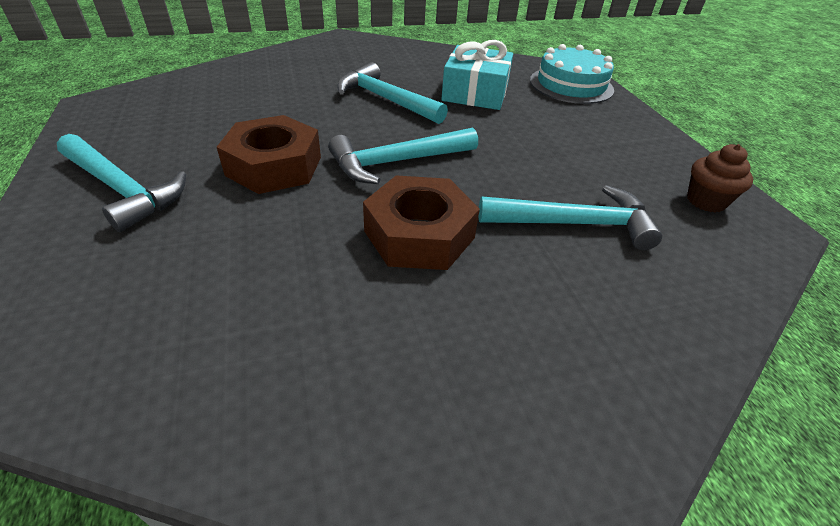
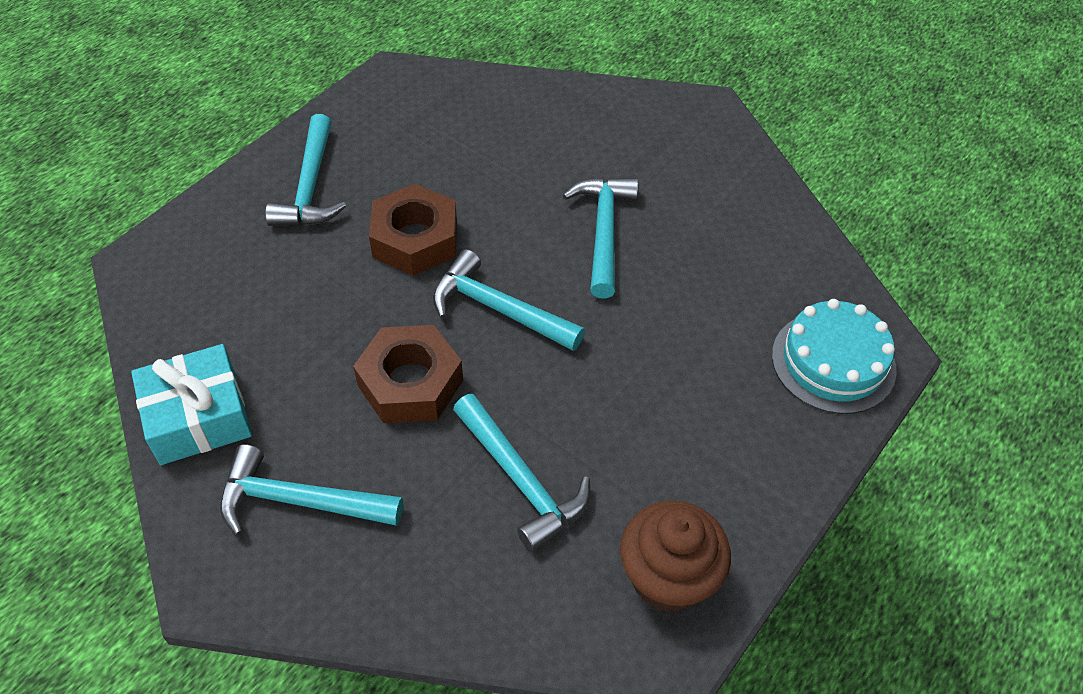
camera: 55 degrees right, 10 degrees up
(475, 92) = (703, 288): turquoise gift -> turquoise gift (198, 417)
(491, 375) = (299, 501): none -> turquoise hammer
(706, 201) = (668, 578): brown cupcake -> brown cupcake, size x1.62

